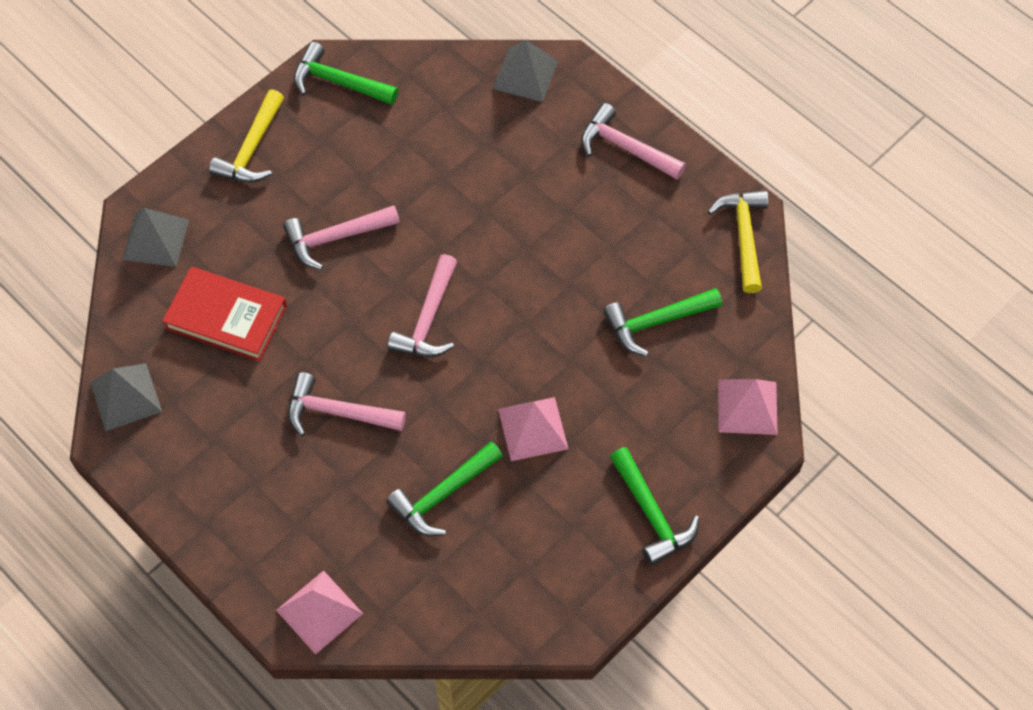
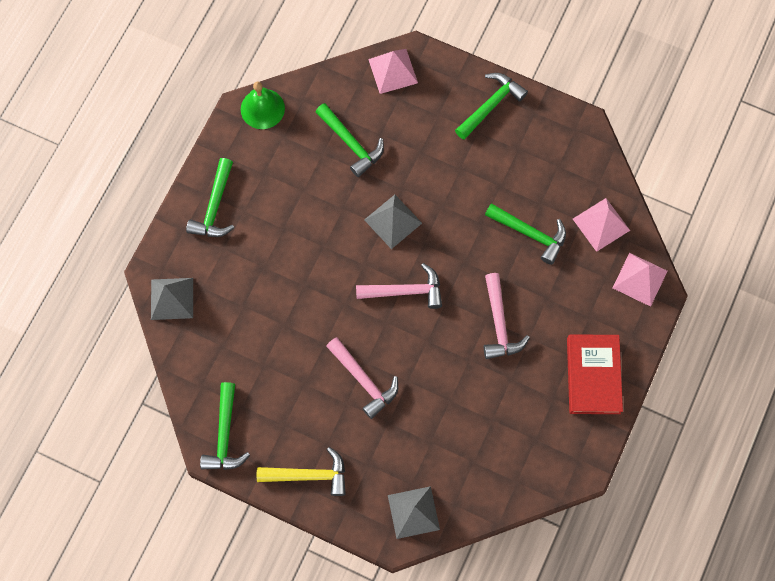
camera: 110 degrees left, 10 degrees up
(125, 396) = (546, 473): grey pyramid -> grey pyramid (393, 221)
(226, 317) = (457, 431): red book -> red book (593, 375)
(533, 428) = (460, 195): pink pyramid -> pink pyramid (601, 224)
(625, 148) = (215, 207): pink hammer -> green hammer
(743, 236) = (262, 108): yellow hammer -> green bell

